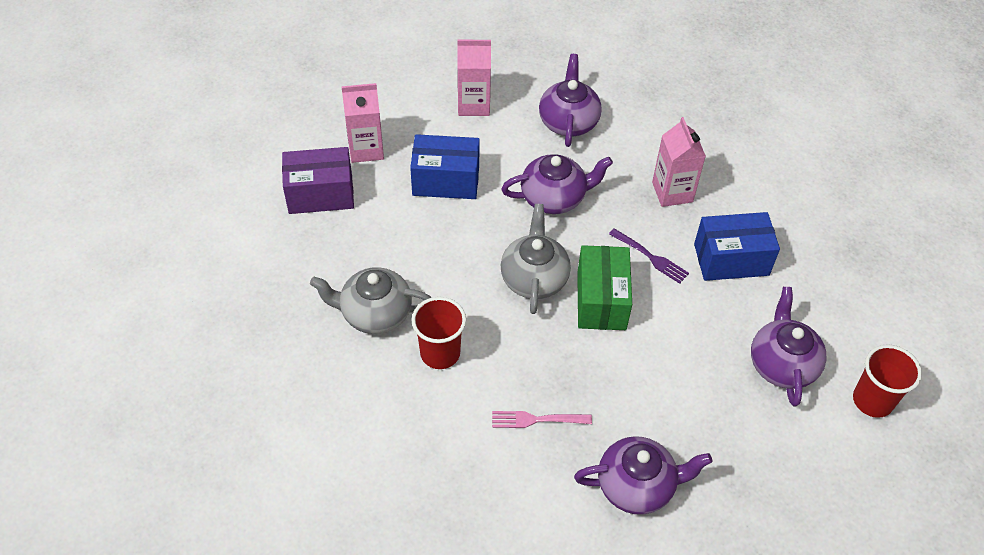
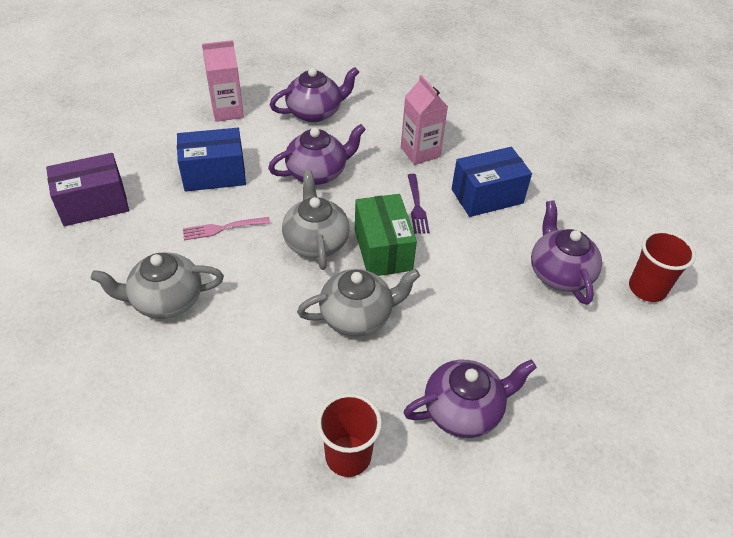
camera: 15 degrees left, 5 degrees down
(366, 149) = (133, 160): pink carton -> none
(440, 353) = (239, 325): red cup -> red cup (348, 456)
(537, 420) = (350, 368): pink fork -> pink fork (222, 228)
(557, 368) = (357, 316): none -> grey teapot
(568, 121) = (315, 112): purple teapot -> purple teapot turned 75 degrees clockwise
(650, 257) = (417, 206): purple fork -> purple fork turned 60 degrees clockwise

